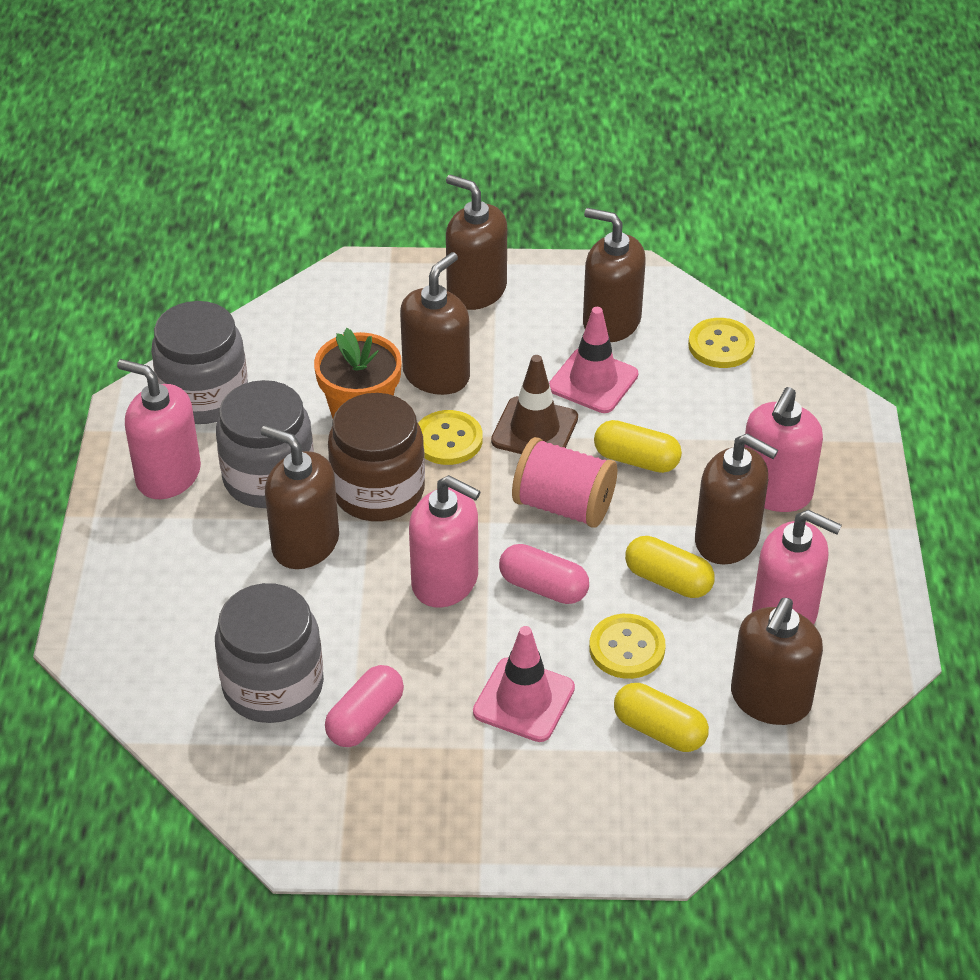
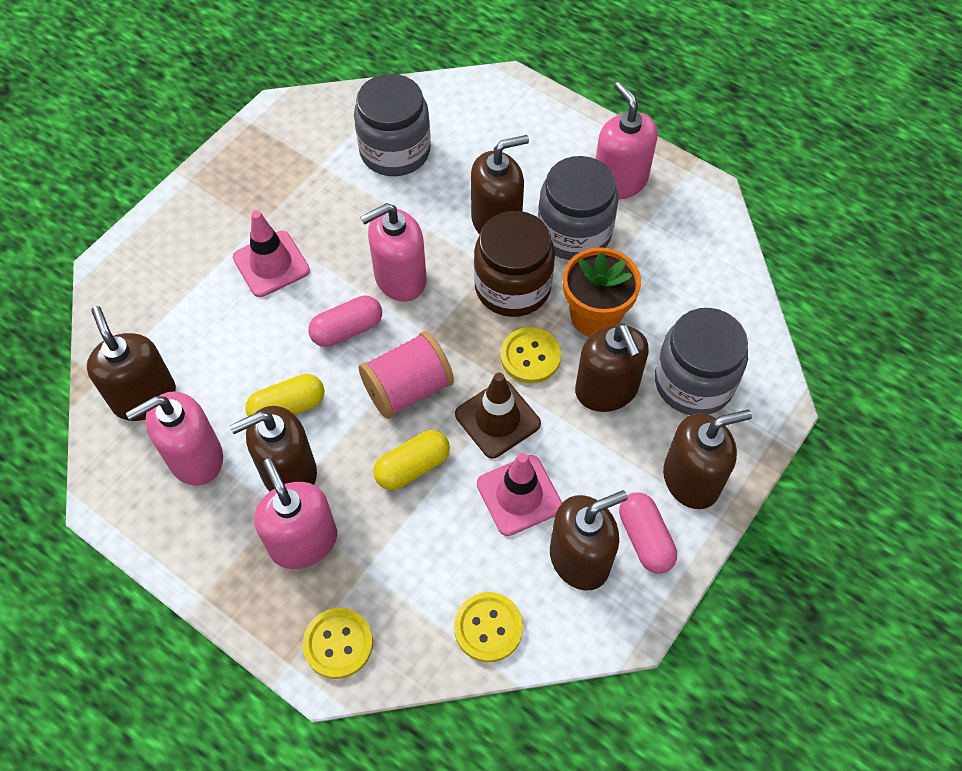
camera: 125 degrees right, 15 degrees up
(168, 475) = (619, 181): pink soap dispenser -> pink soap dispenser turned 90 degrees counterclockwise
(204, 396) = (687, 235): grey jar -> grey jar (693, 382)
(365, 719) = (331, 180): pink capsule -> pink capsule (645, 539)
(627, 648) = (257, 344): yellow button -> yellow button (338, 644)
(659, 730) = (183, 320): yellow capsule -> none

